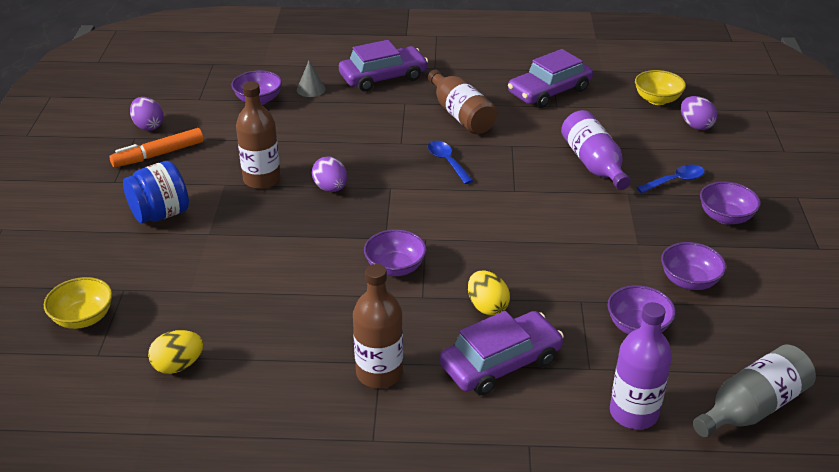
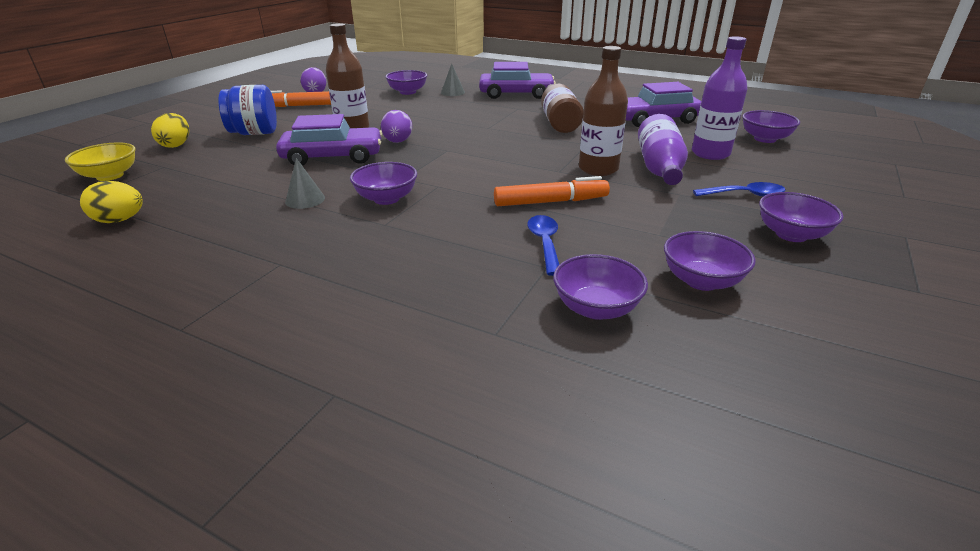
camera: 25 degrees right, 5 degrees down
(323, 290) = (305, 200): none -> grey cone
(379, 373) = (267, 272): brown bottle -> brown bottle (598, 169)
(447, 162) = (515, 144): blue spoon -> blue spoon (545, 243)
(487, 306) = (438, 246): yellow egg -> yellow egg (176, 145)
(500, 363) = (397, 298): purple car -> purple car (333, 157)
(535, 231) = (550, 202): none -> orange marker
(633, 413) = (507, 404): purple bottle -> purple bottle (710, 153)
(657, 100) = (765, 139): yellow bowl -> purple bowl
(695, 125) = (798, 161): purple egg -> none
(752, 407) = (701, 460): grey bottle -> none

